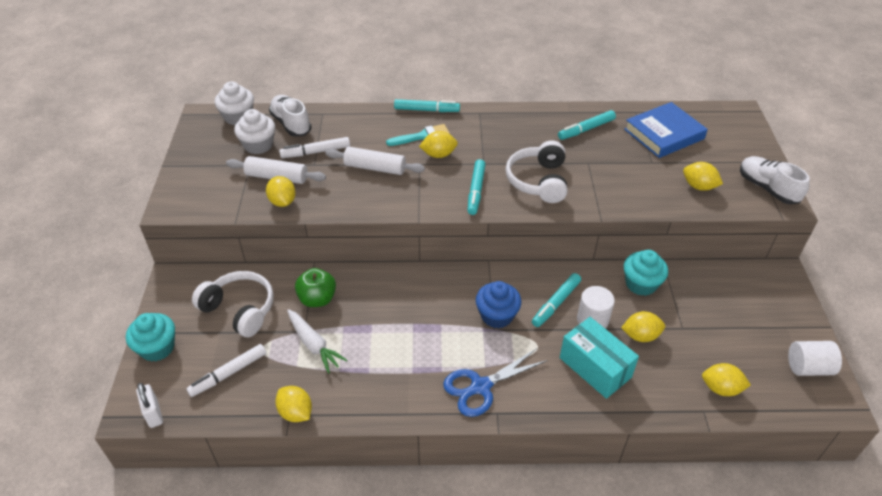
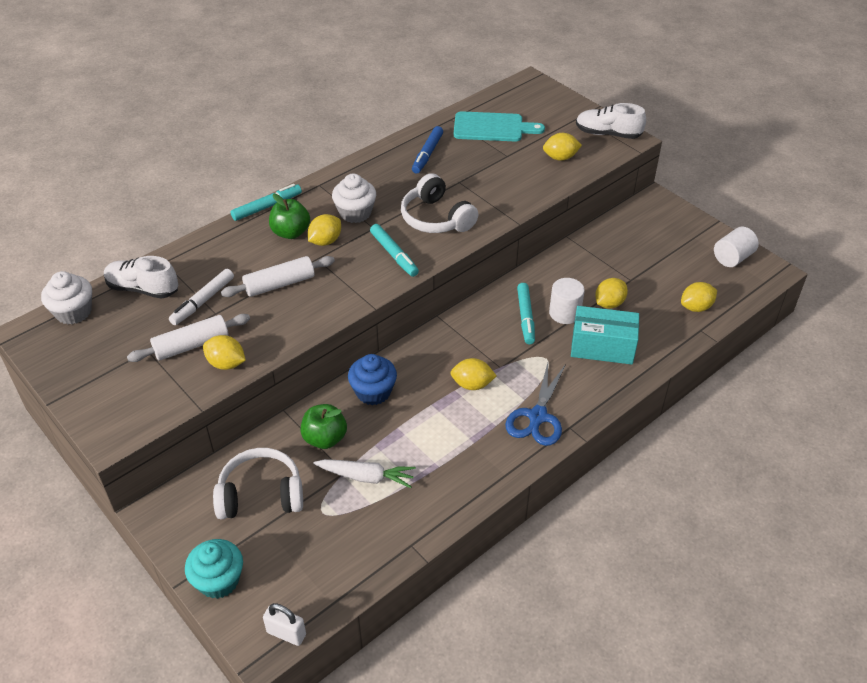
camera: 40 degrees left, 0 degrees up
(228, 374) = (317, 552): white marker -> none
(258, 145) = (133, 327): white cupcake -> white cupcake (355, 213)
(296, 412) = (414, 539): yellow lemon -> yellow lemon (472, 384)
(422, 136) = (291, 232): turquoise brush -> green apple
(497, 315) = (491, 355): blue cupcake -> blue cupcake (373, 392)
(586, 129) = (427, 154): turquoise marker -> blue marker
(641, 284) = (571, 264): turquoise cupcake -> none
(664, 134) = (492, 128): blue book -> turquoise cutting board

